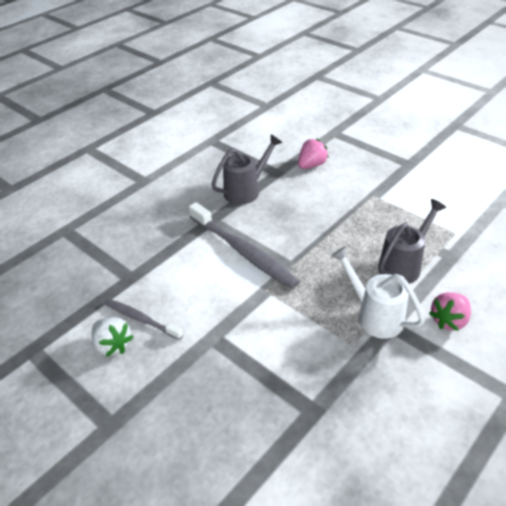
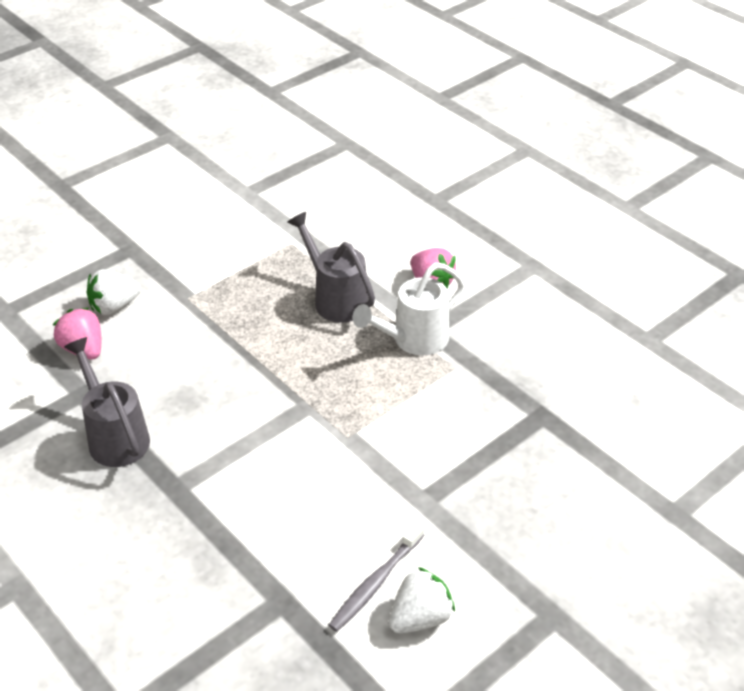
camera: 85 degrees left, 0 degrees up
(243, 251) = (263, 453): grey toothbrush -> none
(352, 168) = (114, 307): none -> white strawberry

